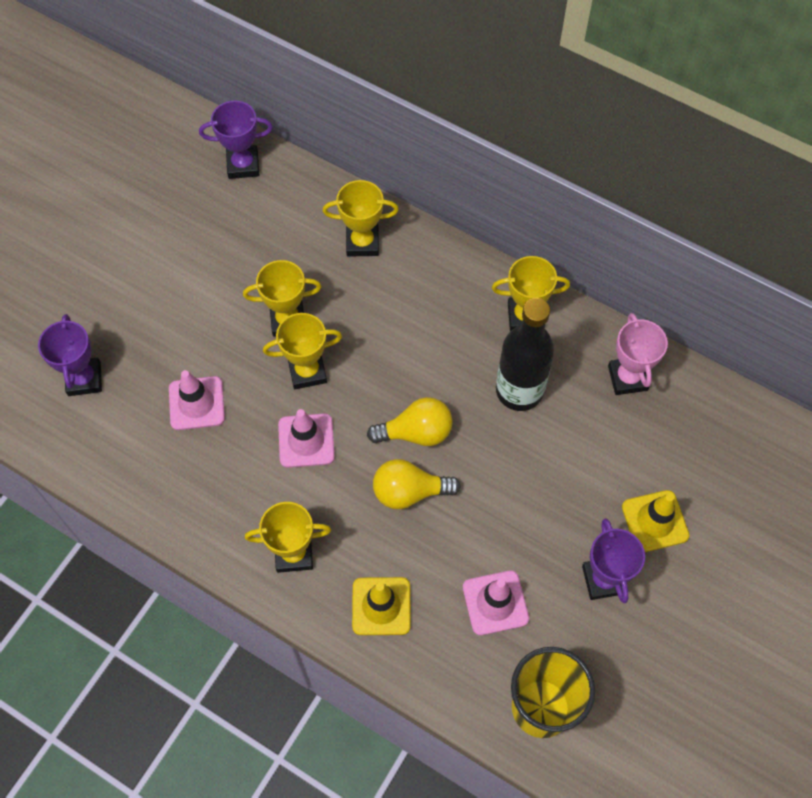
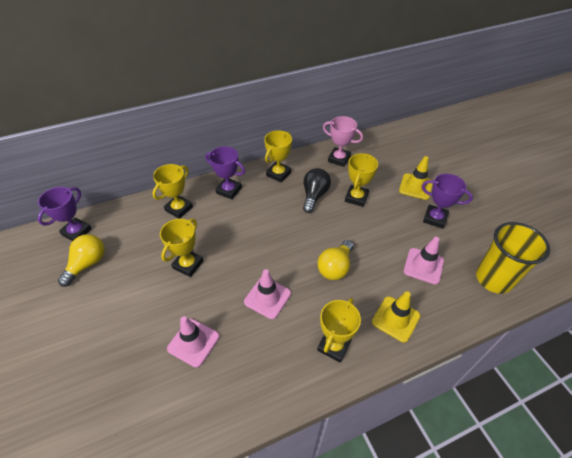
camera: 55 degrees left, 15 degrees down
(84, 379) = (111, 405): purple trophy -> purple trophy (229, 190)
(307, 371) = (226, 273): yellow trophy -> yellow trophy (356, 198)
(416, 432) = (304, 245): yellow light bulb -> yellow light bulb (88, 264)
(519, 390) = (314, 195): black bottle -> black light bulb

